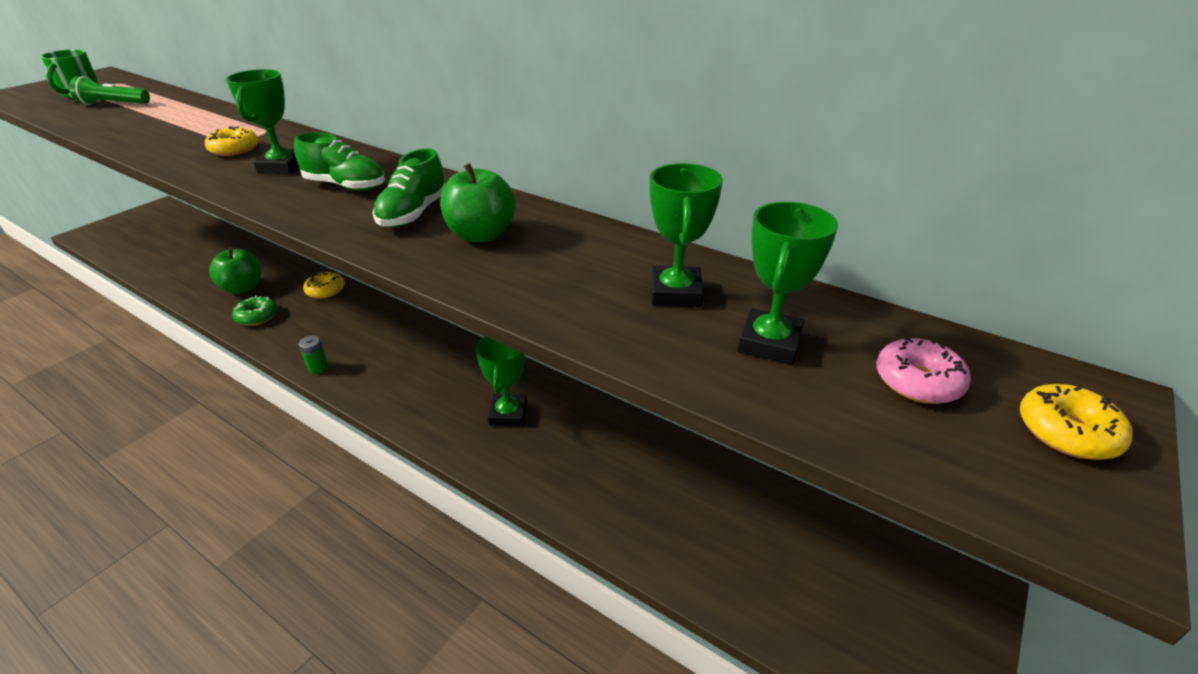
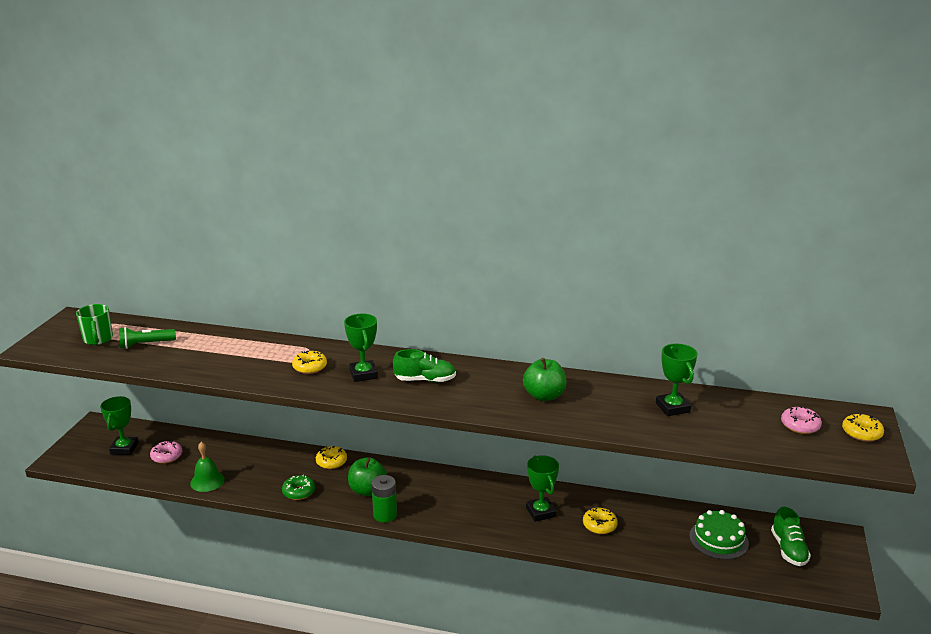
camera: 20 degrees left, 10 degrees down
(179, 250) = (167, 456): none -> pink donut
(184, 283) = (207, 481): none -> green bell
(243, 288) = (261, 474): green apple -> green apple (367, 490)
(318, 367) = (385, 515): green battery -> green battery, size x1.63
(413, 214) = (490, 390): green shoe -> green shoe (788, 549)
(573, 456) = (599, 525): none -> yellow donut
(743, 533) = (718, 539): none -> green cake
(769, 343) = (731, 422): green trophy -> green trophy (124, 448)

